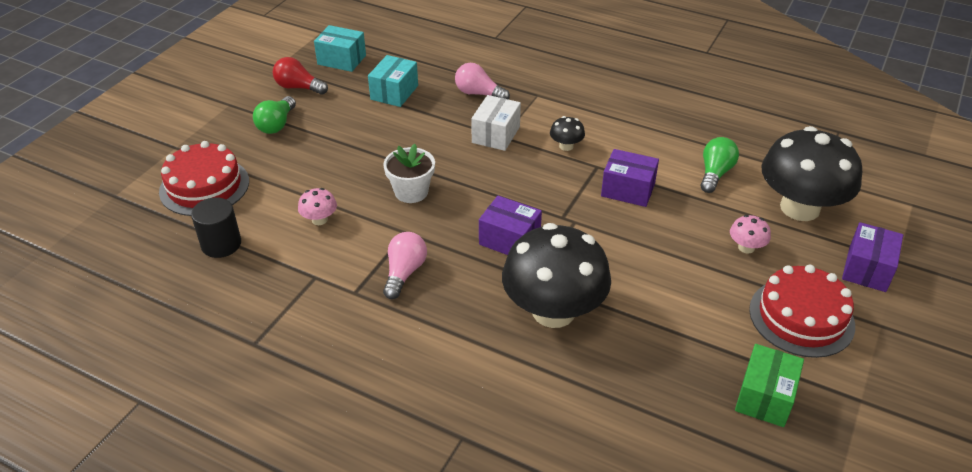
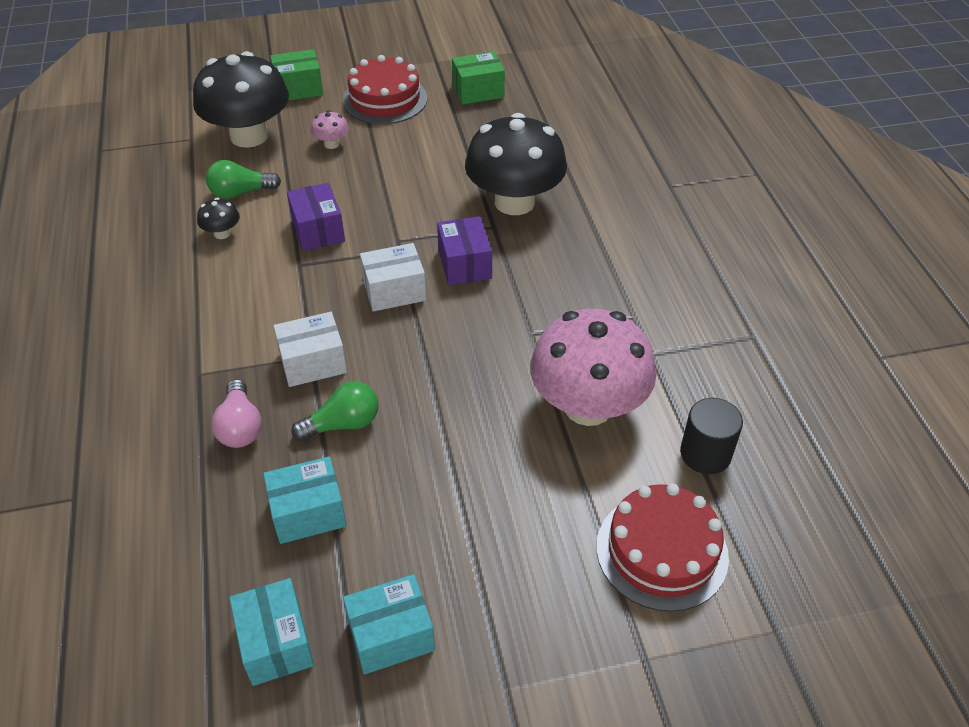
camera: 130 degrees left, 5 degrees up
(276, 124) = (490, 584): green light bulb -> green light bulb (343, 424)
(298, 87) = (391, 635): red light bulb -> turquoise box
(319, 220) = (588, 406): pink mushroom -> pink mushroom, size x2.47
(404, 273) = (577, 301): pink light bulb -> none
(411, 192) = (474, 367): white flower pot -> none
(521, 194) = (394, 291): none -> white box
(566, 146) = (284, 300): black mushroom -> black mushroom (222, 233)
(867, 269) = (299, 89): purple box -> green box

